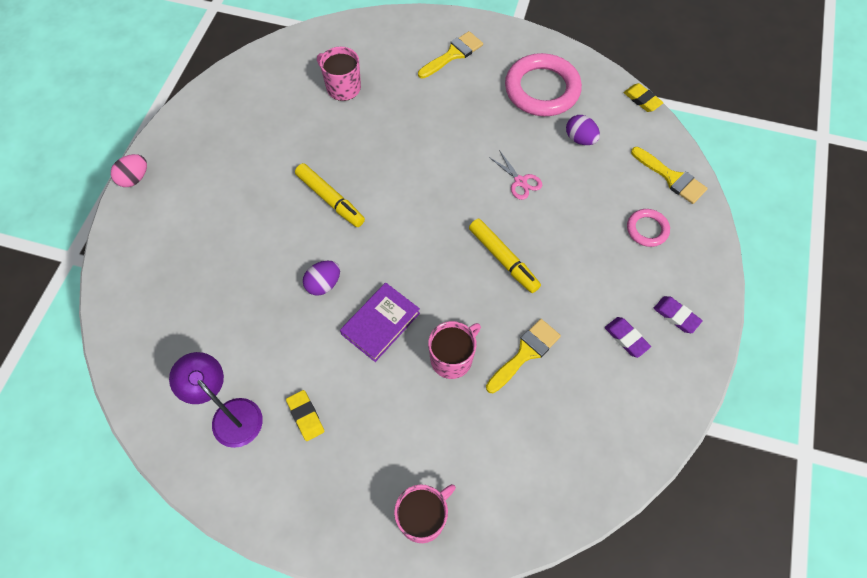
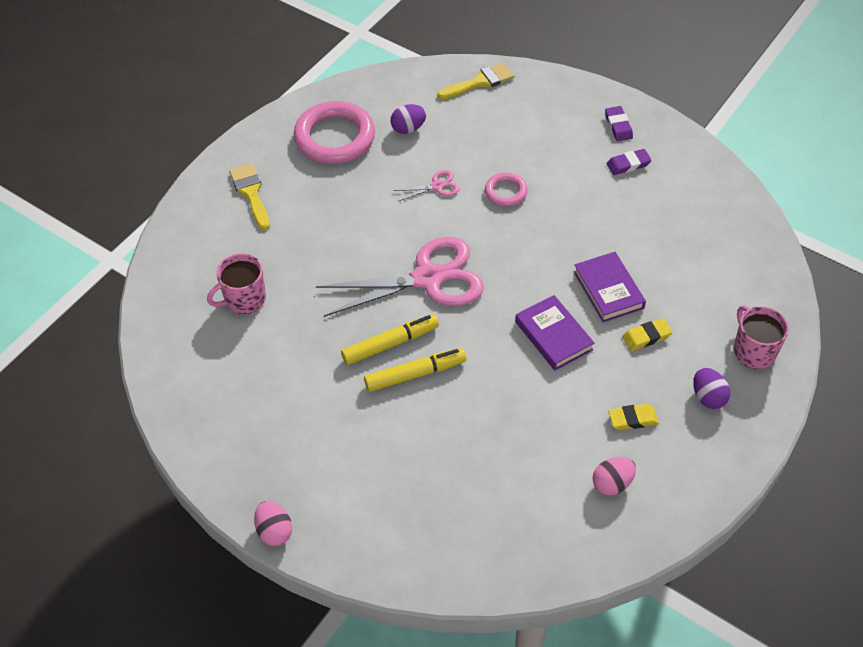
camera: 70 degrees left, 10 degrees down
(230, 414) = (612, 483): purple lamp -> pink egg
(323, 284) = (492, 372): purple egg -> purple egg (708, 397)
(410, 206) = (428, 278): none -> pink scissors
(452, 358) = (608, 290): pink mug -> purple book
(503, 258) = (517, 224): yellow marker -> yellow marker (414, 374)
(525, 353) = (620, 236): yellow brush -> none
(642, 100) = (385, 72): yellow eraser -> yellow eraser (646, 337)
(647, 229) = (527, 116): pink ring -> pink ring (505, 192)
(676, 316) = (618, 126): purple eraser -> purple eraser turned 75 degrees counterclockwise

